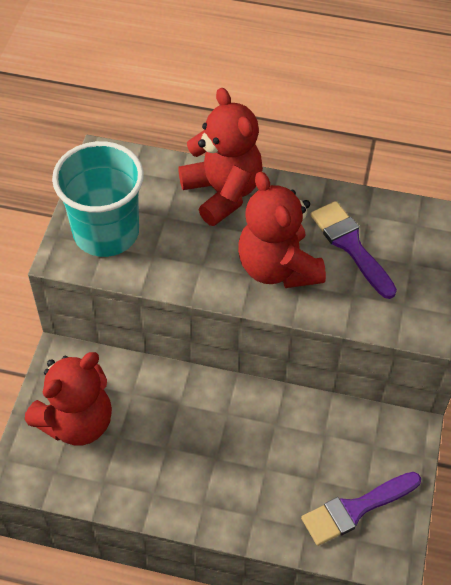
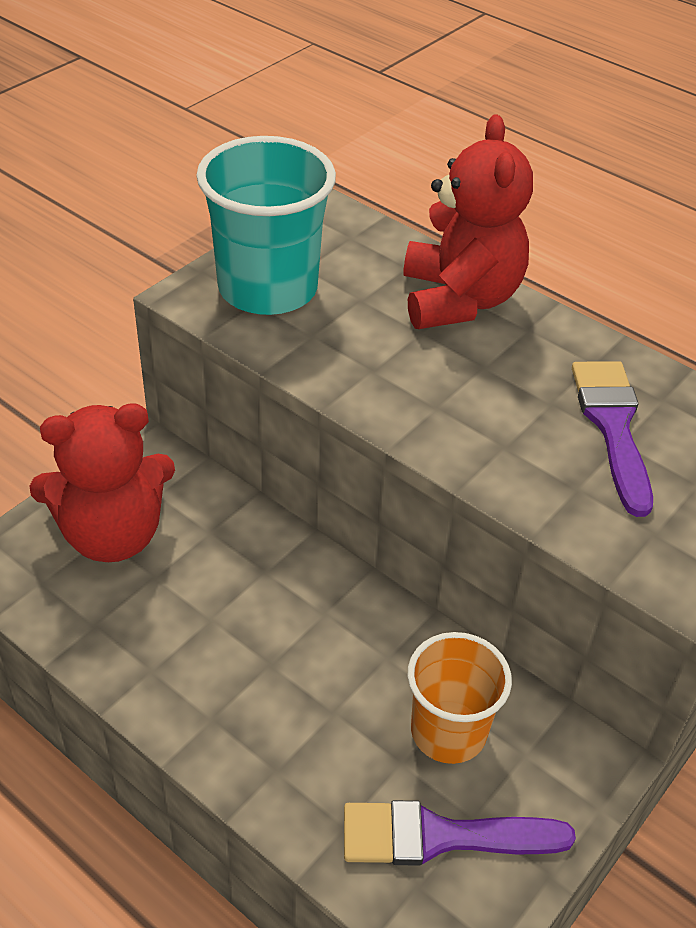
camera: 25 degrees right, 10 degrees down
(278, 267) = (482, 413): red teddy bear -> none
(330, 451) = (448, 731): none -> orange cup

